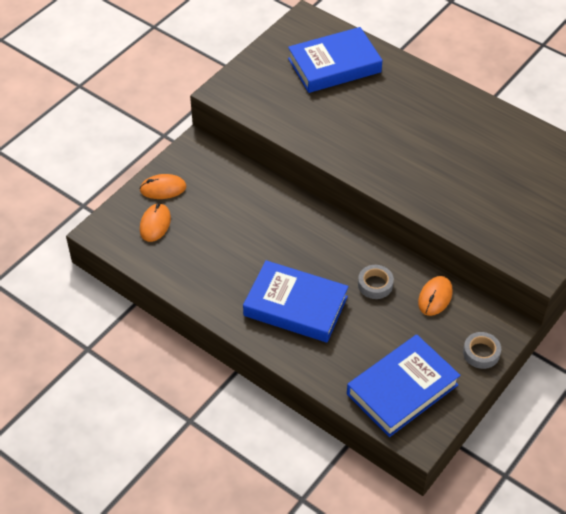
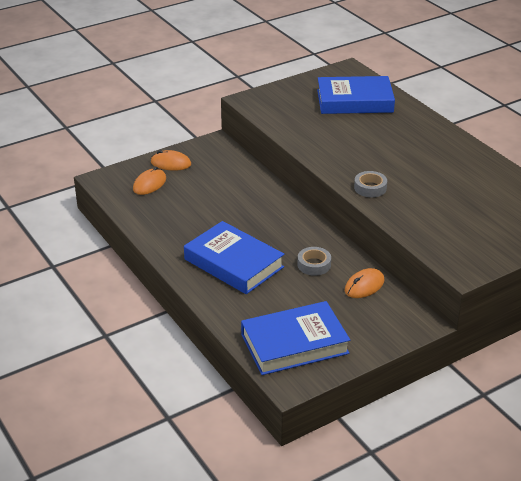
camera: 20 degrees right, 15 degrees down
(481, 353) = (385, 336): grey tape -> grey tape (370, 188)

